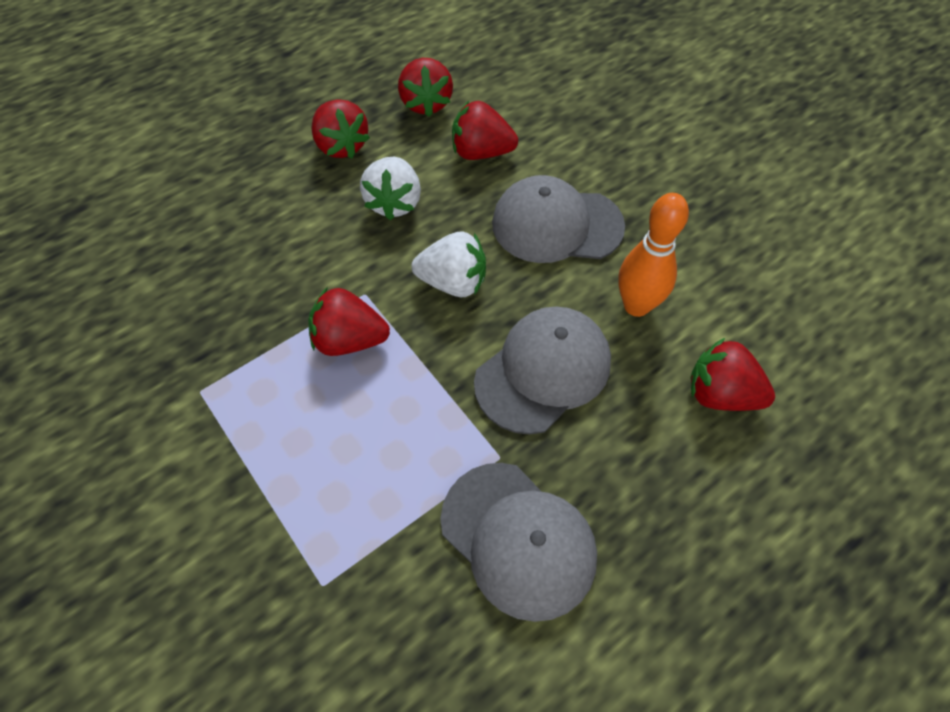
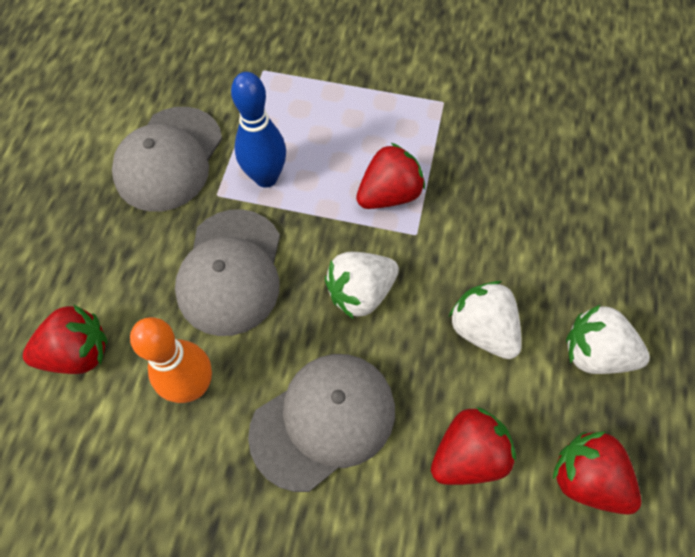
camera: 140 degrees right, 5 degrees up
(341, 146) = (594, 353): red strawberry -> white strawberry
(439, 439) = (266, 177): none -> blue bowling pin
(518, 539) = (169, 159): grey cap -> grey cap turned 75 degrees counterclockwise

